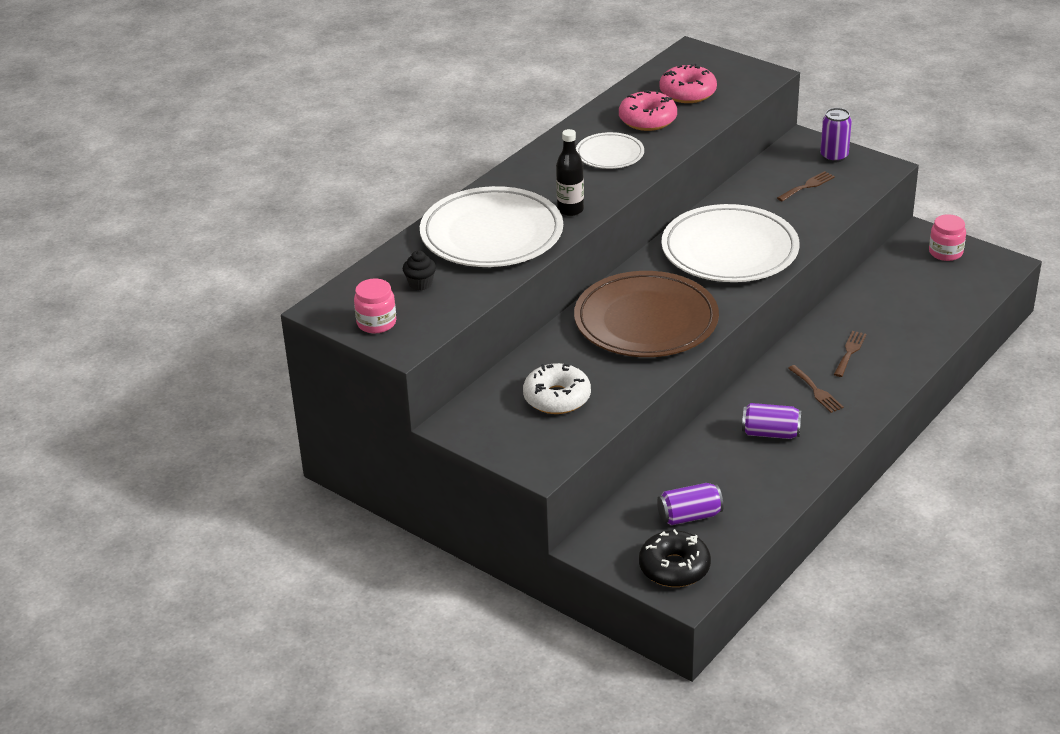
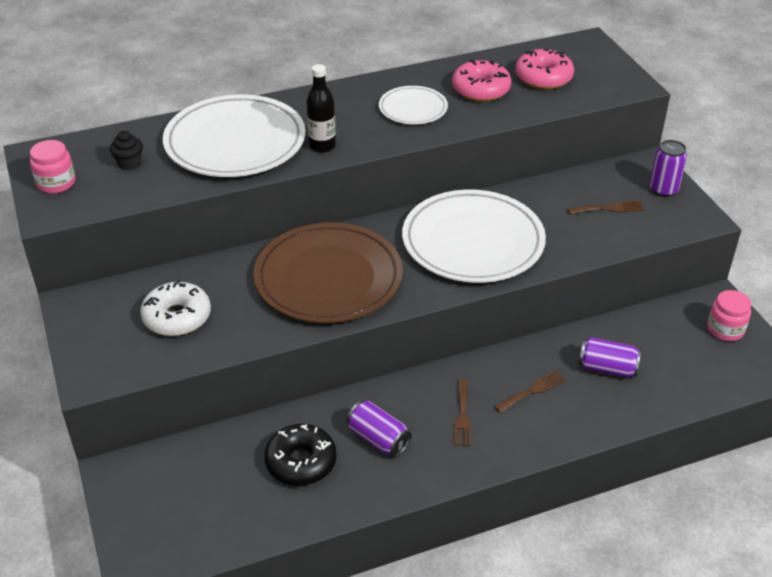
camera: 30 degrees right, 5 degrees up
(674, 568) = (157, 533): black donut -> black donut (301, 462)
(689, 516) = (224, 487): purple can -> purple can (607, 368)

